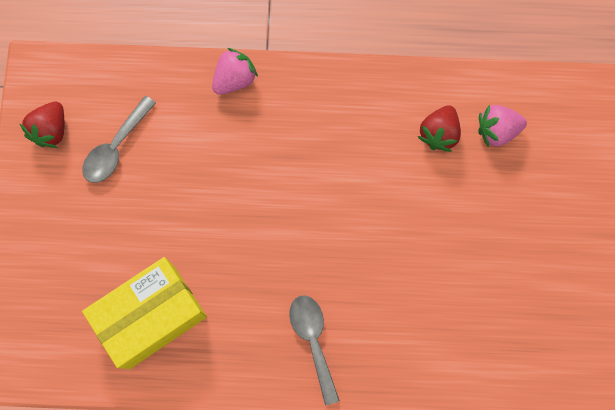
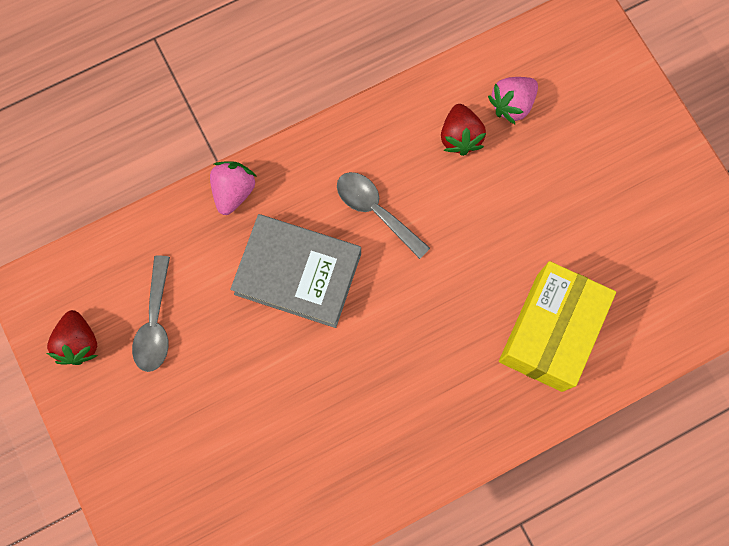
camera: 30 degrees left, 0 degrees up
(151, 316) = (290, 467): yellow box -> yellow box (549, 332)
(246, 170) = (298, 273): none -> grey book
(313, 341) = (459, 400): grey spoon -> grey spoon (375, 211)

